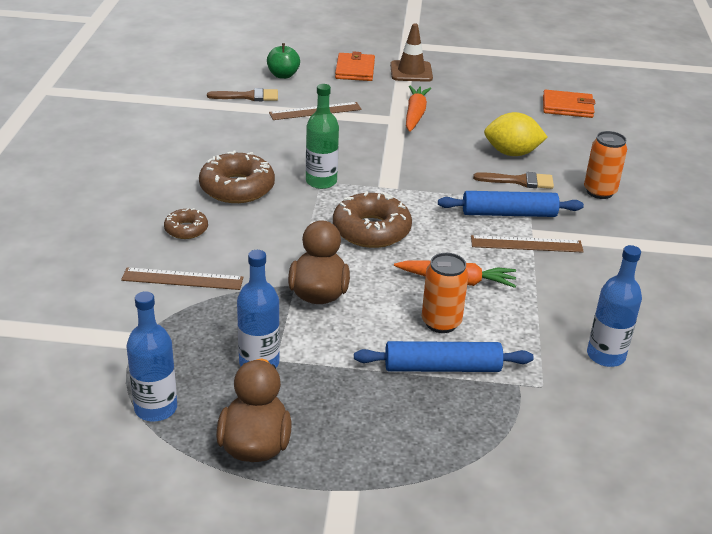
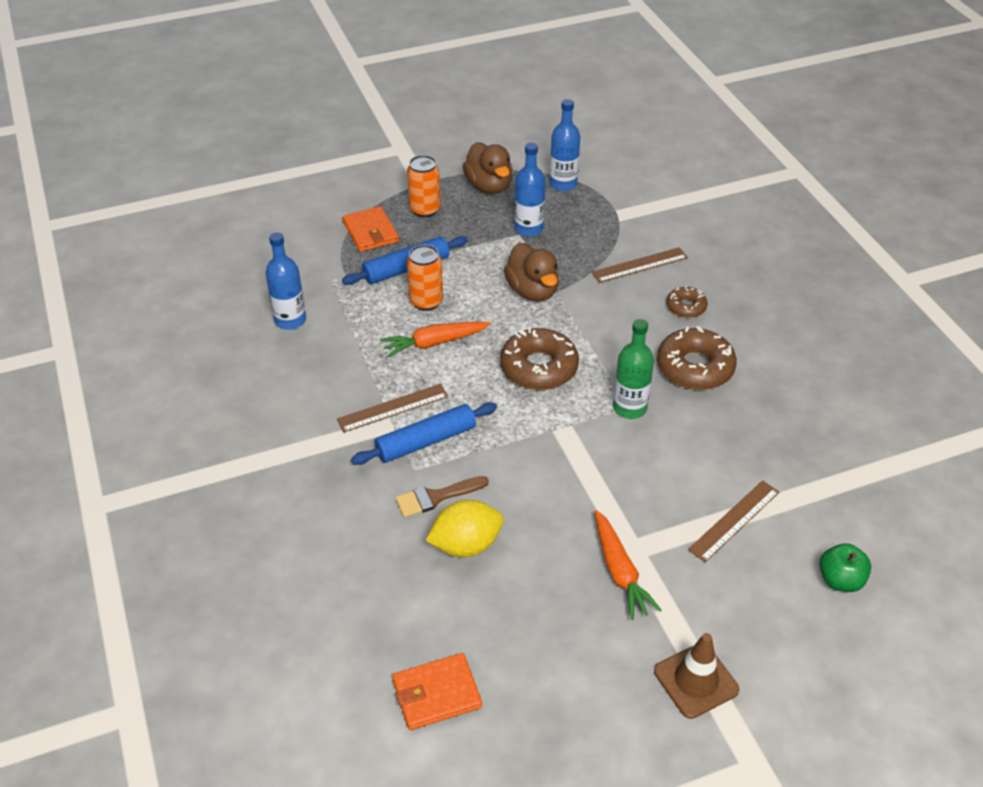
camera: 155 degrees right, 10 degrees up
(248, 96) = (830, 512): brown brush -> none
(355, 70) = (769, 644): orange wallet -> orange wallet (370, 232)
(599, 192) = (343, 518): orange can -> orange can (425, 210)

